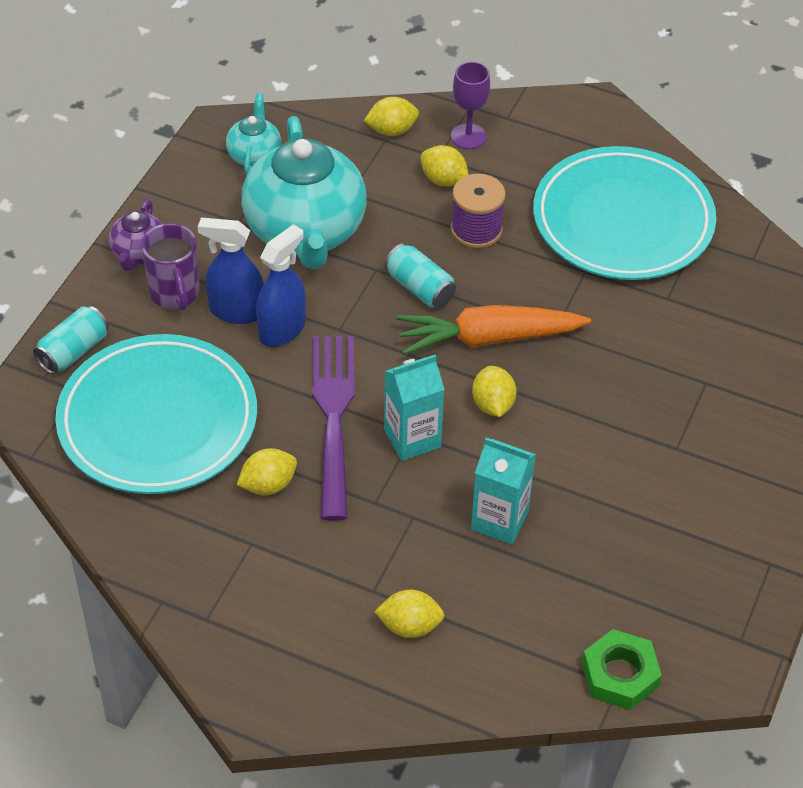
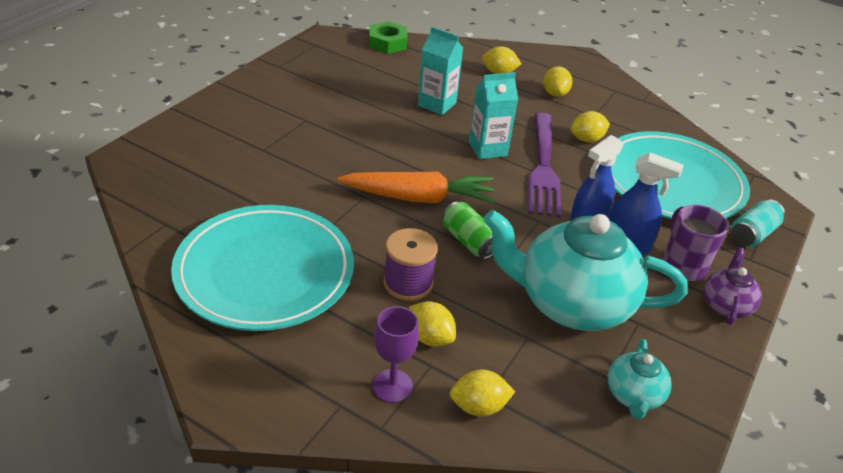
camera: 175 degrees left, 10 degrees down
(305, 231) = (571, 304): turquoise teapot -> turquoise teapot turned 75 degrees counterclockwise
(420, 288) = (469, 241): turquoise can -> green can
(493, 404) = (426, 158): yellow lemon -> yellow lemon (555, 93)

